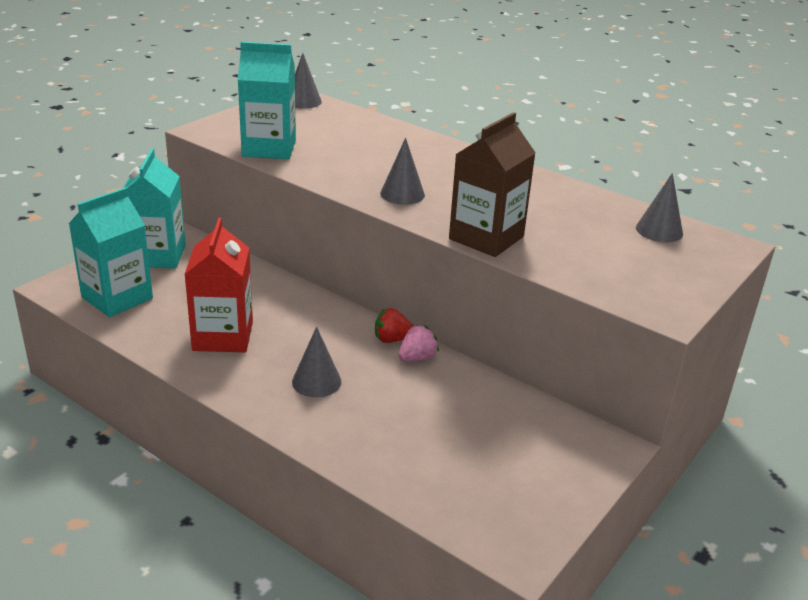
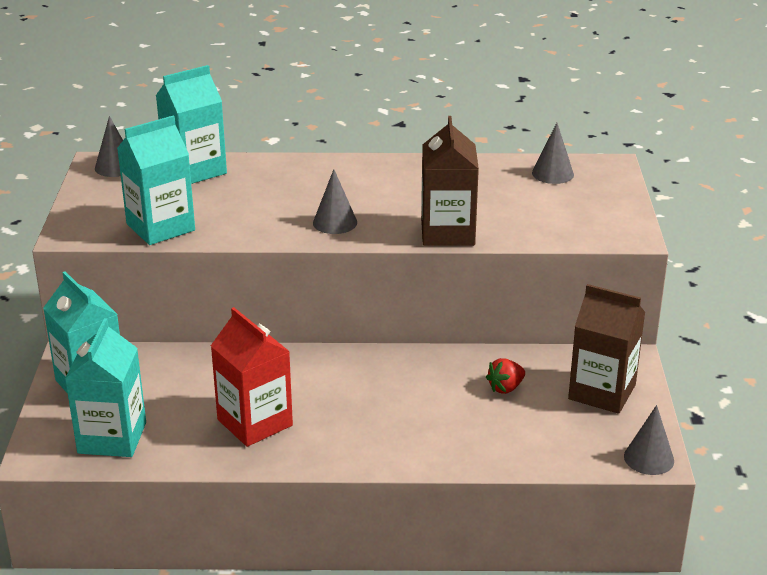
camera: 35 degrees left, 0 degrees up
(316, 381) = (378, 419): grey cone -> grey cone (649, 458)
(354, 122) = (195, 170): none -> turquoise carton
(392, 339) = (391, 358): red strawberry -> red strawberry (505, 388)
(417, 358) = (427, 363): pink strawberry -> none
(545, 462) = (602, 392): none -> brown carton

